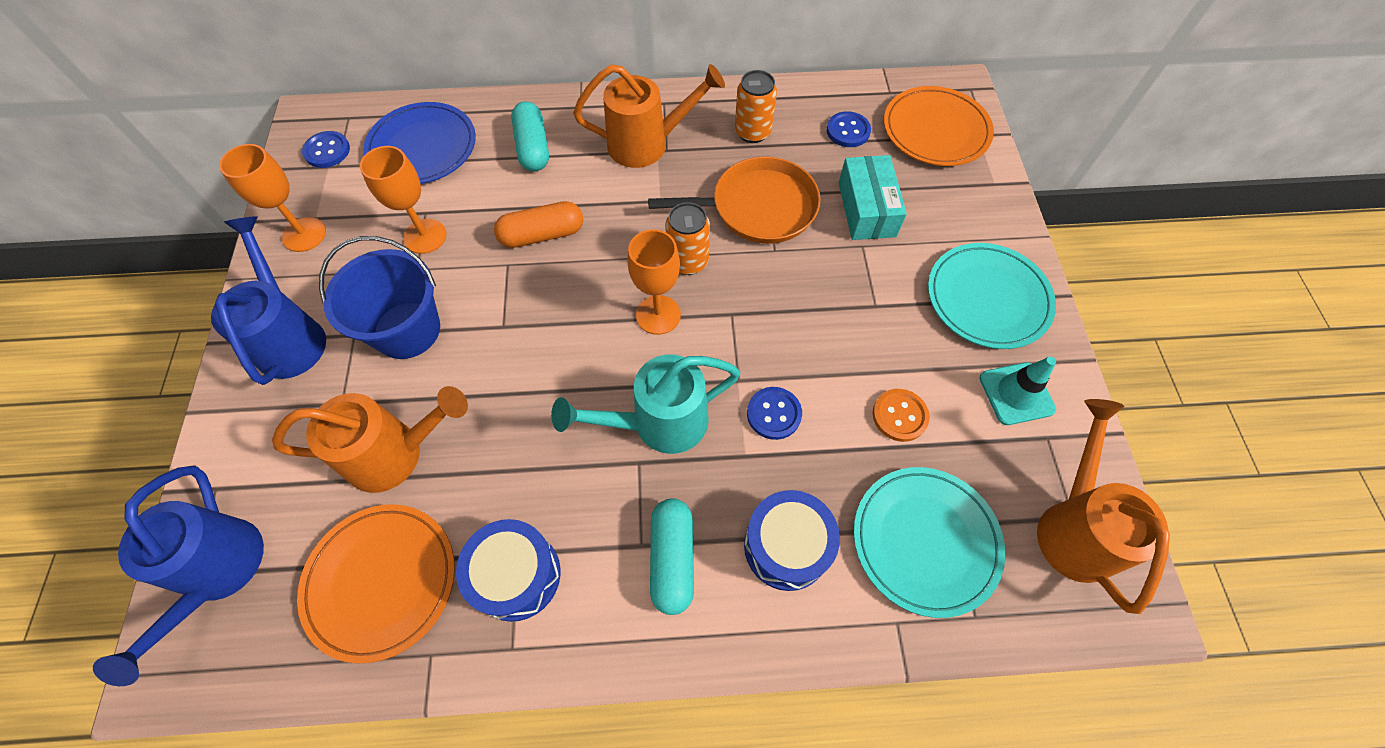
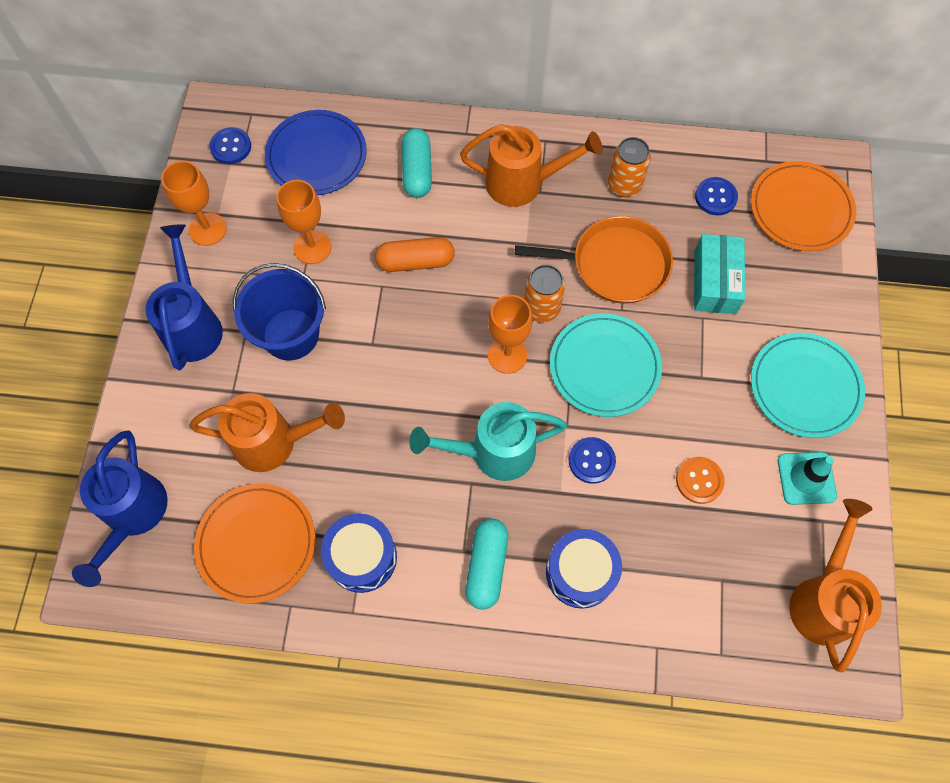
camera: 10 degrees right, 5 degrees up
(925, 541) = (695, 588): turquoise plate -> turquoise plate (604, 367)

